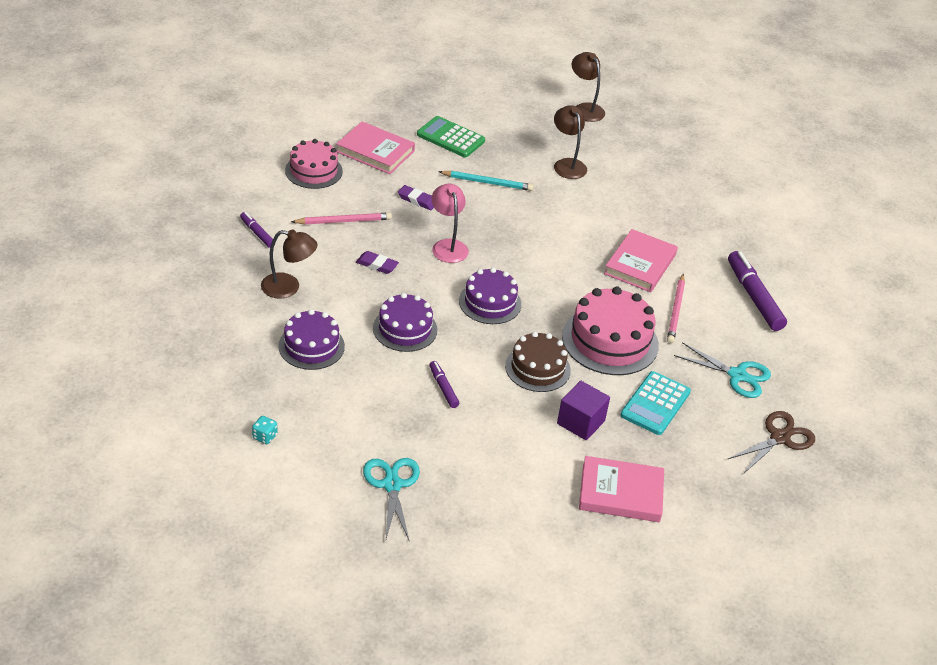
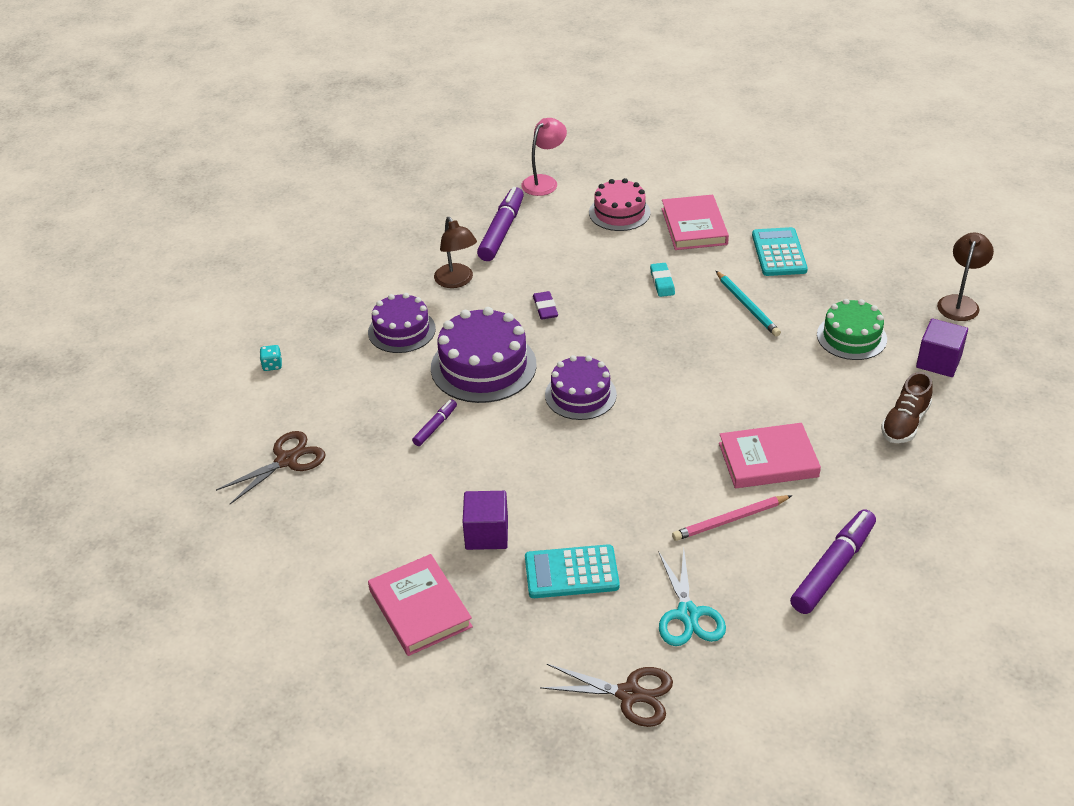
camera: 60 degrees right, 0 degrees up
(257, 233) = (501, 231): purple marker -> purple marker, size x1.93
(343, 221) = (577, 261): pink pencil -> none
(392, 485) = (287, 460): turquoise scissors -> brown scissors
(405, 329) = (483, 366): purple cake -> purple cake, size x1.52
(417, 200) = (662, 282): purple eraser -> turquoise eraser
(448, 246) = (624, 331): pink lamp -> pink lamp (544, 182)
(450, 138) = (779, 253): green calculator -> turquoise calculator
(537, 368) = (528, 469): brown cake -> none
(567, 164) = (851, 337): brown lamp -> green cake
(610, 340) = (625, 496): pink cake -> none
(627, 150) = (938, 361): none -> purple cube
(665, 196) = (905, 423): none -> brown shoe

